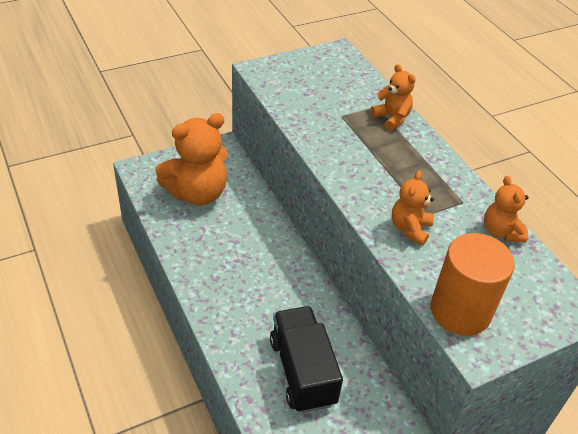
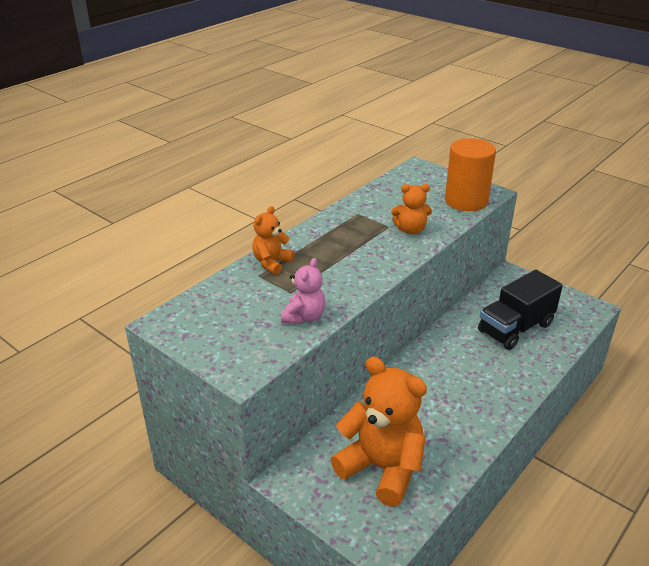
camera: 110 degrees left, 10 degrees down
(303, 112) = (304, 317): none -> pink teddy bear
(501, 231) = (375, 196): orange teddy bear -> none

